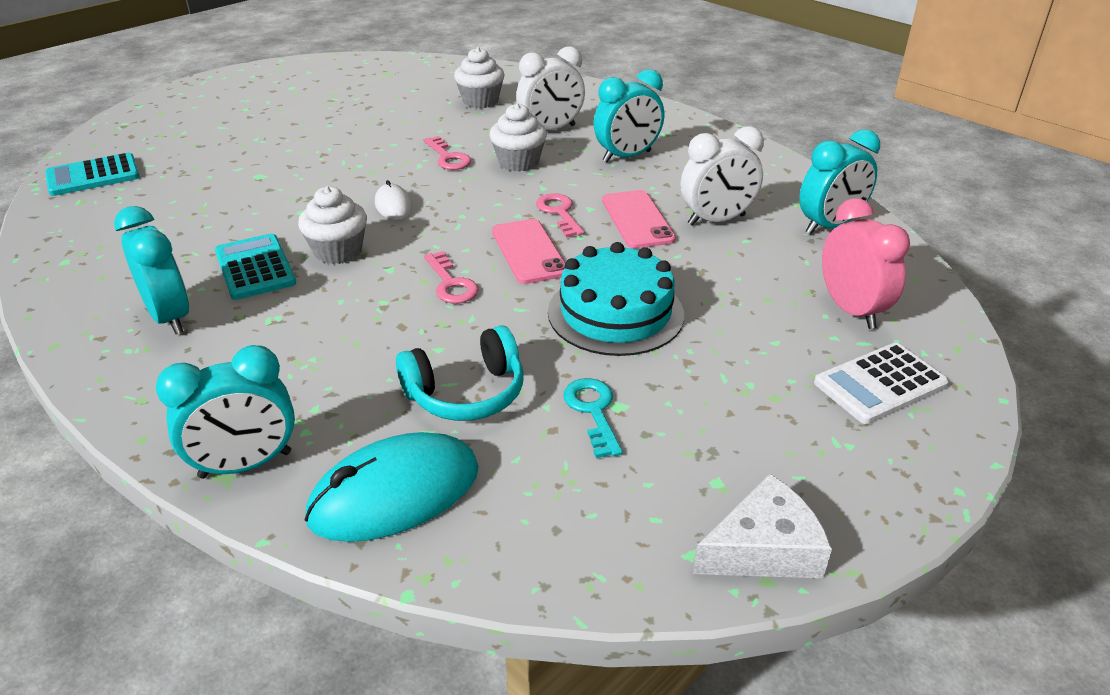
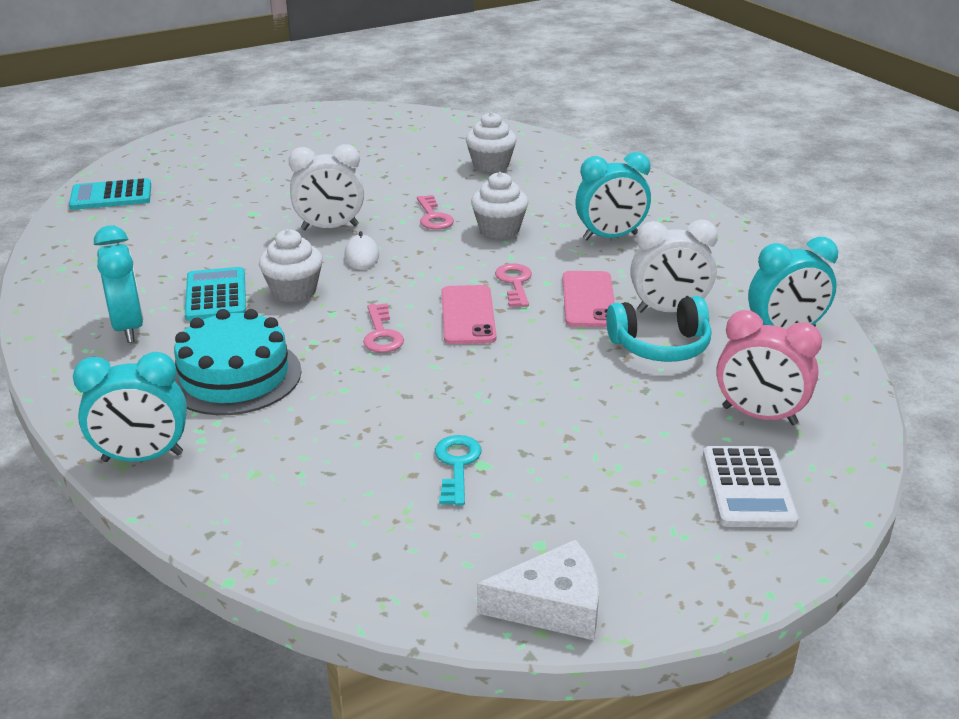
camera: 15 degrees right, 5 degrees down
(394, 493) = (253, 501): turquoise mouse -> none
(466, 393) = (351, 431): turquoise headphones -> turquoise headphones (660, 346)
(551, 129) = (547, 201): white clock -> white clock (330, 227)
(615, 313) = (522, 383): turquoise cake -> turquoise cake (234, 376)
(851, 310) = (759, 416): pink clock -> pink clock turned 120 degrees clockwise
(880, 384) = (748, 488): white calculator -> white calculator turned 75 degrees counterclockwise

